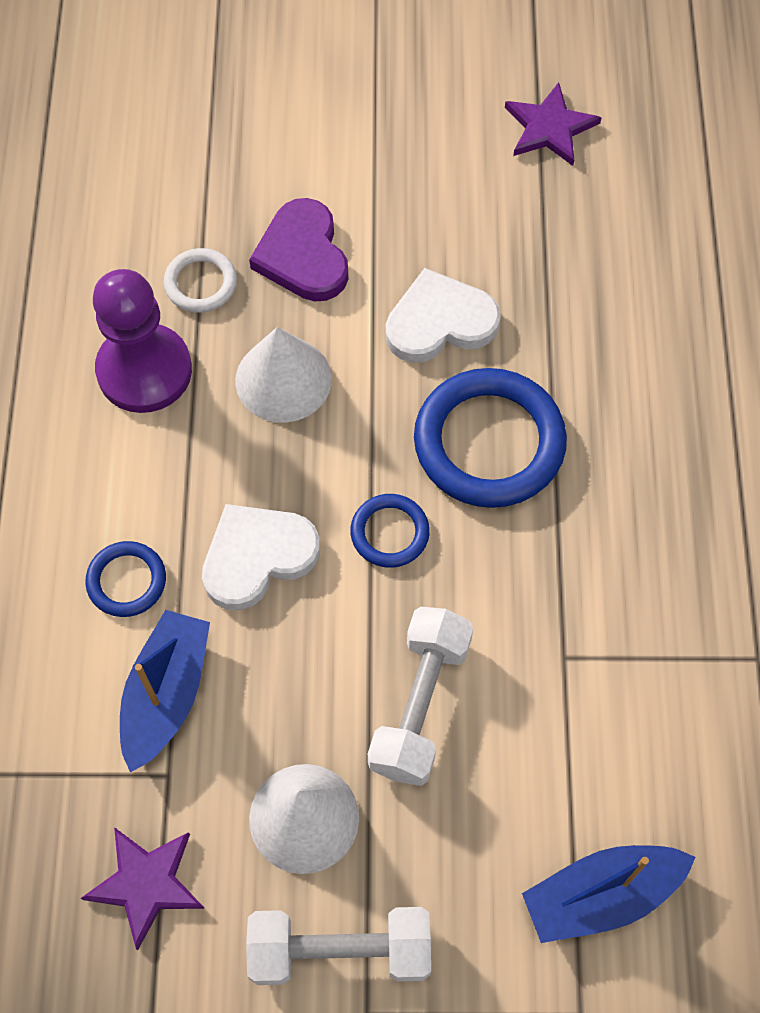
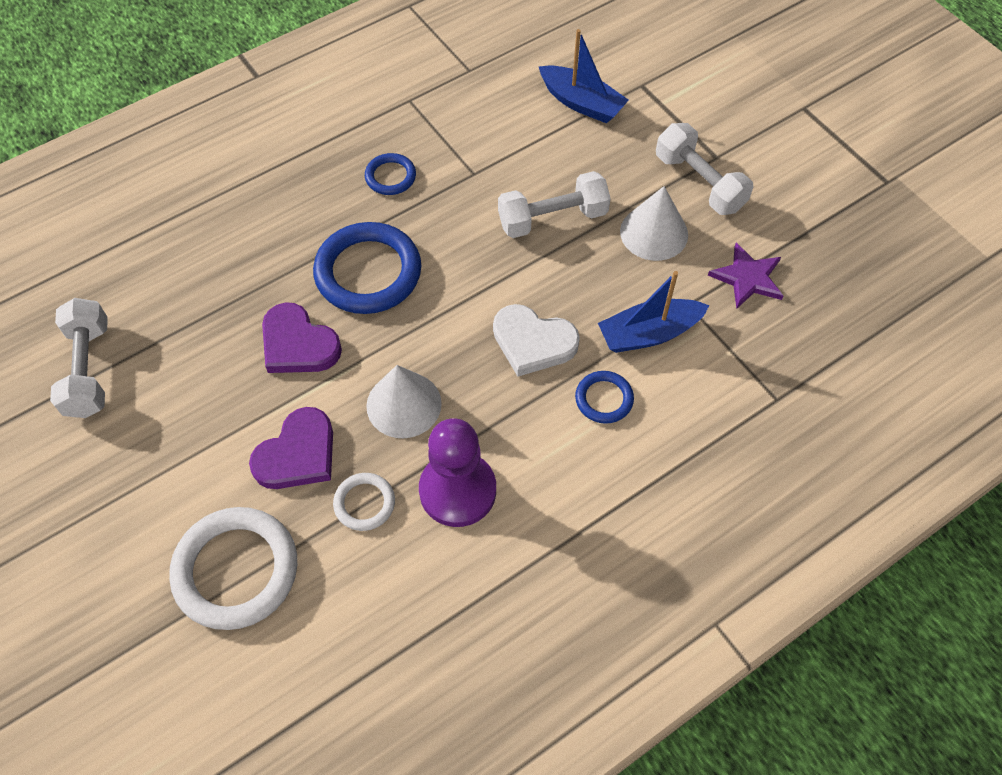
camera: 125 degrees left, 5 degrees down
(221, 150) = (236, 570): none -> white ring
(389, 533) = (465, 287): blue ring -> blue ring (390, 177)
(440, 322) = (298, 344): white heart -> purple heart
(550, 128) = (89, 369): purple star -> white dumbbell

